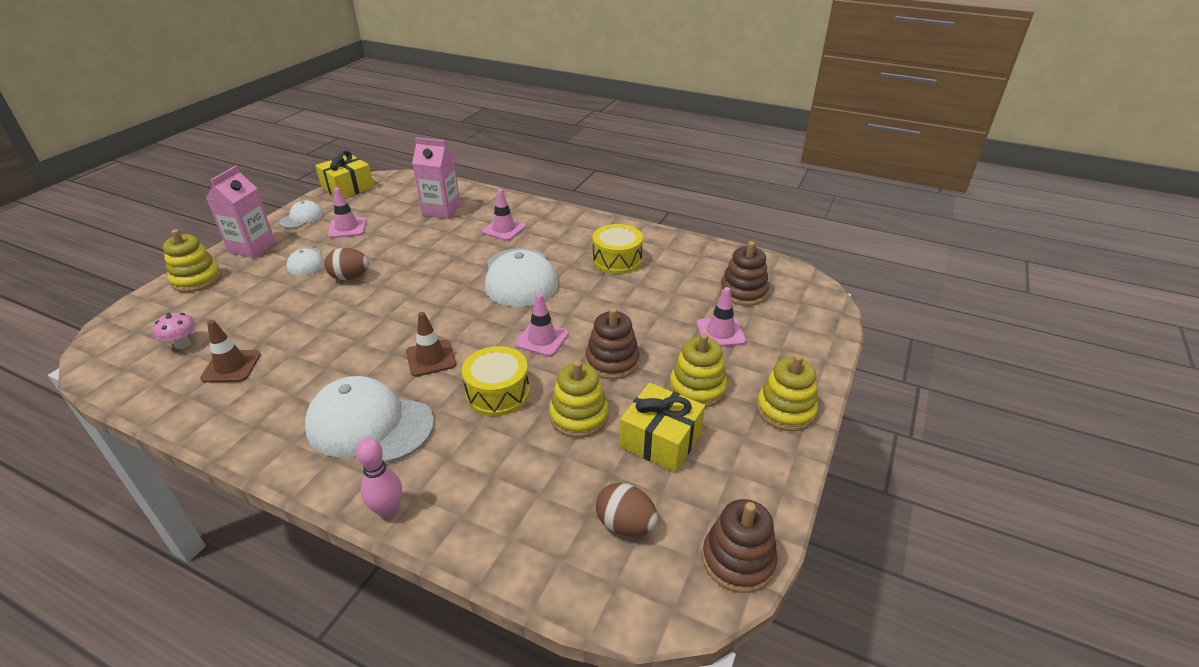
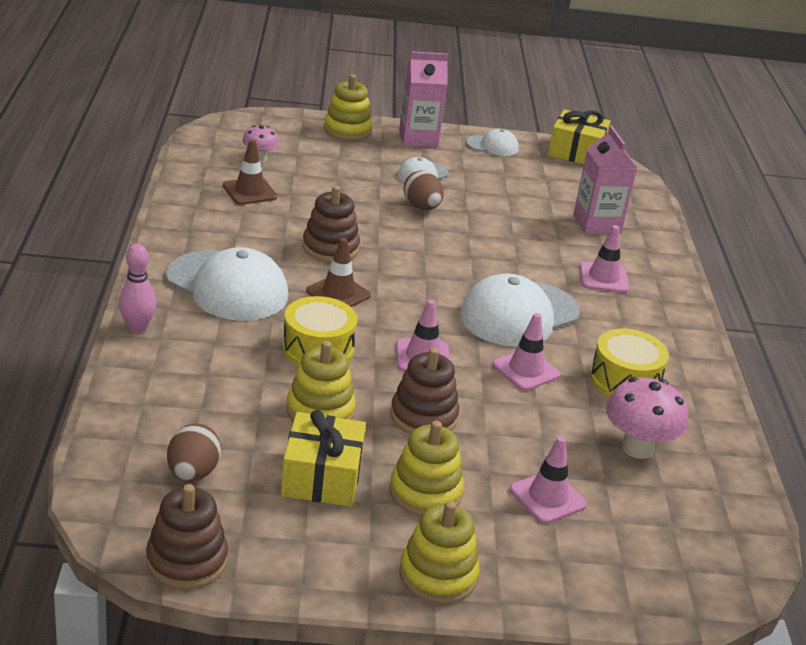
camera: 60 degrees right, 5 degrees down
(347, 228) = (502, 177): pink traffic cone -> pink traffic cone (526, 370)
(369, 424) = (227, 286): white cap -> white cap turned 135 degrees clockwise
(685, 279) = (637, 448): none -> pink mushroom
(743, 292) = (656, 508): brown stacking toy -> brown stacking toy (330, 248)

